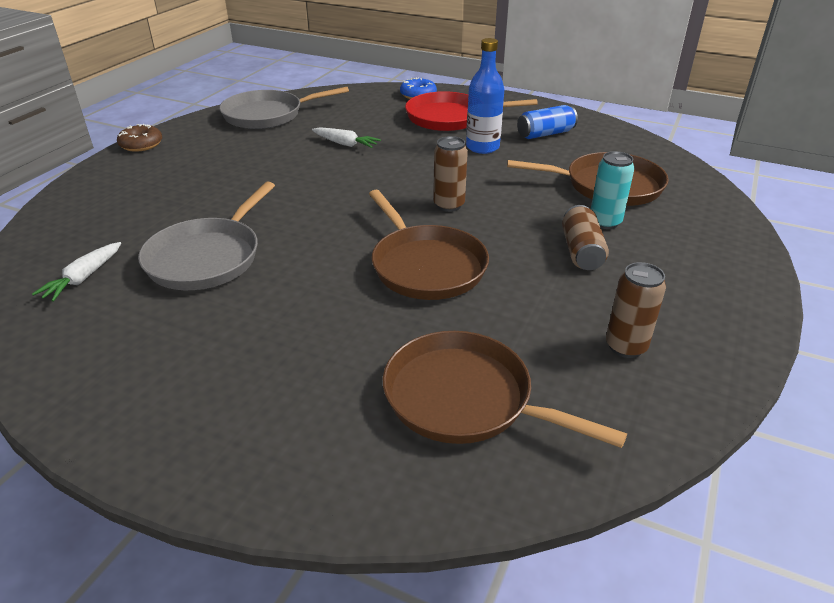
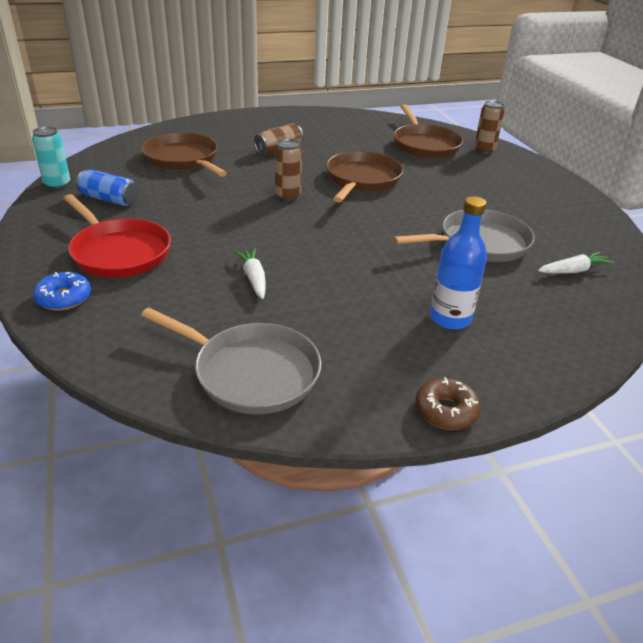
camera: 135 degrees left, 0 degrees up
(482, 147) = (173, 215): blue bottle -> blue bottle (450, 318)
(605, 222) = (236, 151): turquoise can -> turquoise can (57, 184)
(626, 346) = (340, 128): brown can -> brown can (484, 150)

